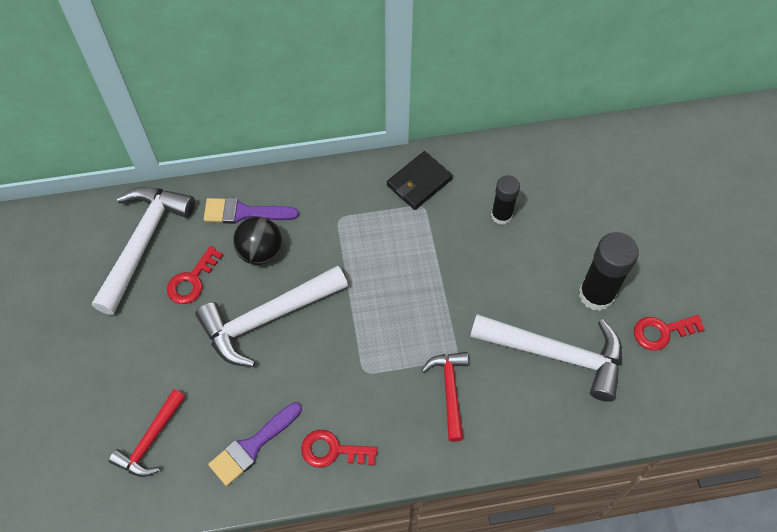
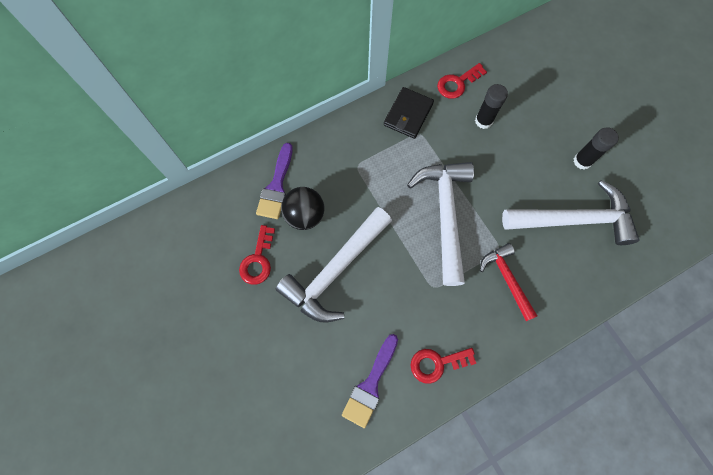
camera: 20 degrees left, 10 degrees up
(143, 243) = (202, 241): white hammer -> white hammer (445, 215)
(150, 440) = (283, 412): red hammer -> none
(243, 212) = (276, 186): purple brush -> purple brush turned 60 degrees counterclockwise
(596, 294) = (582, 161): black glue stick -> black glue stick, size x0.62
(662, 332) = (642, 174): red key -> red key (457, 83)

